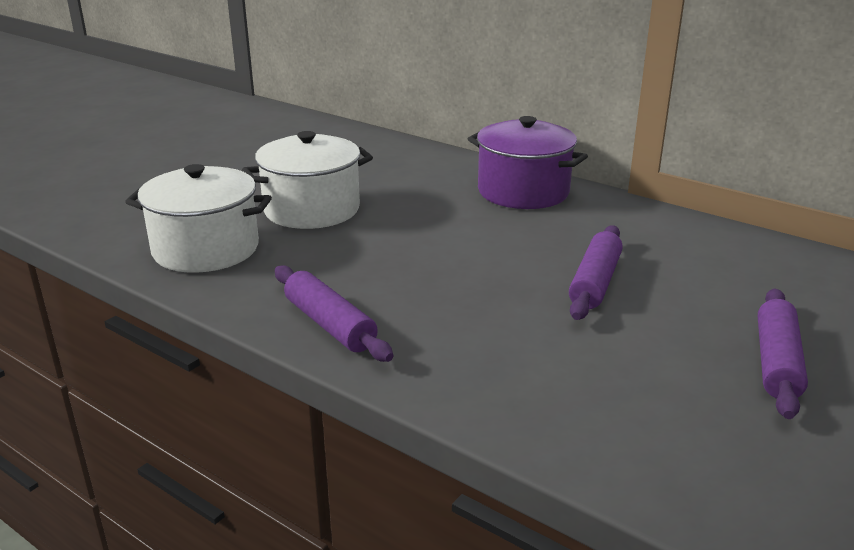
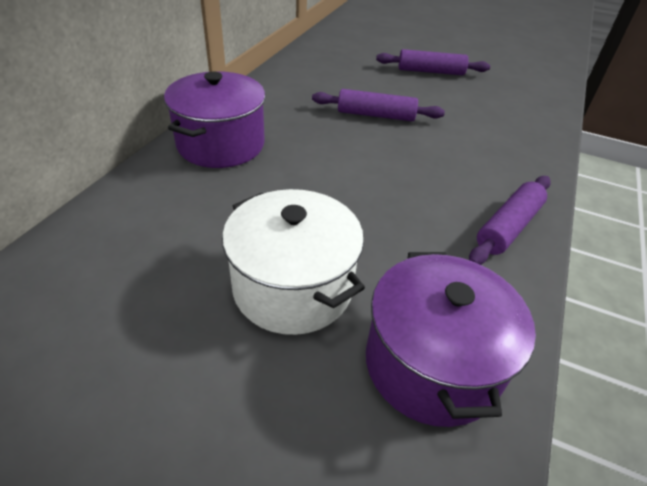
camera: 105 degrees left, 15 degrees up
(206, 249) = (431, 364): white pot -> purple pot

